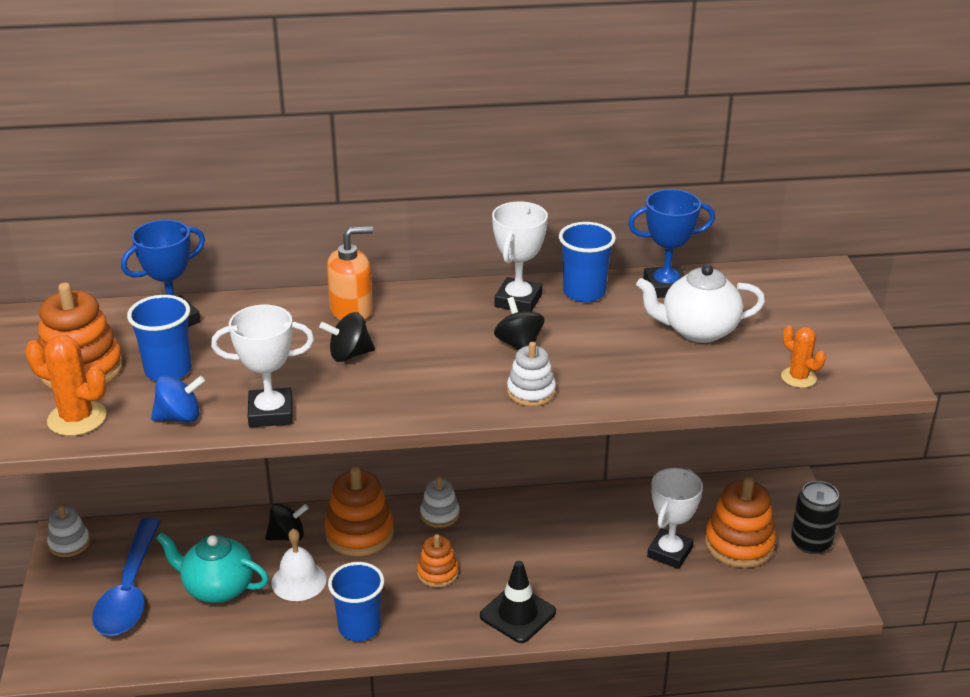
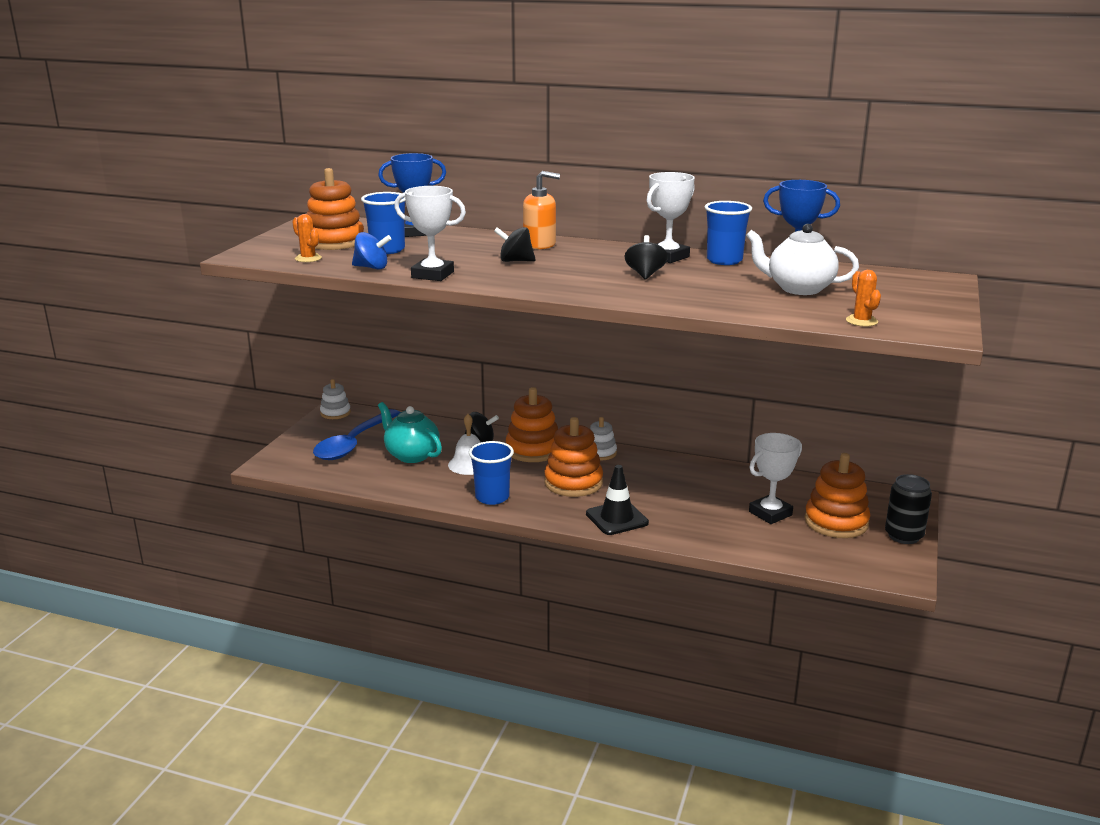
camera: 25 degrees right, 10 degrees down
(77, 418) = (308, 258): orange cactus -> orange cactus, size x0.63
(437, 573) = (573, 483): orange stacking toy -> orange stacking toy, size x1.72
(531, 392) = (629, 294): white stacking toy -> none

